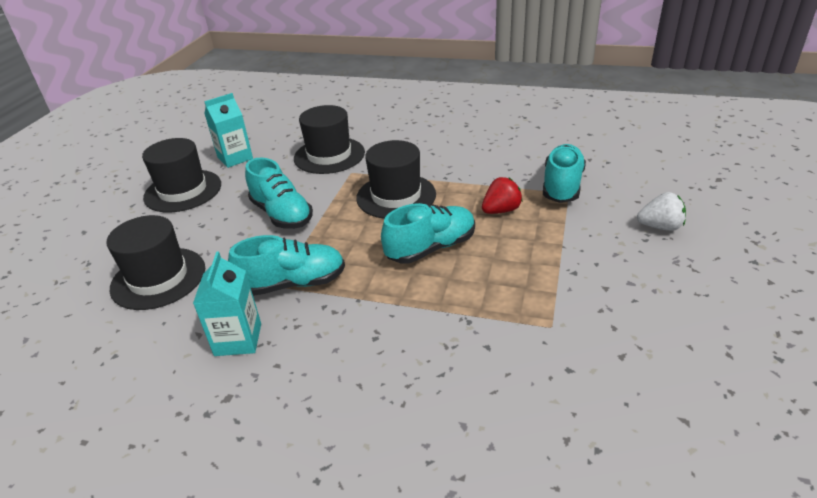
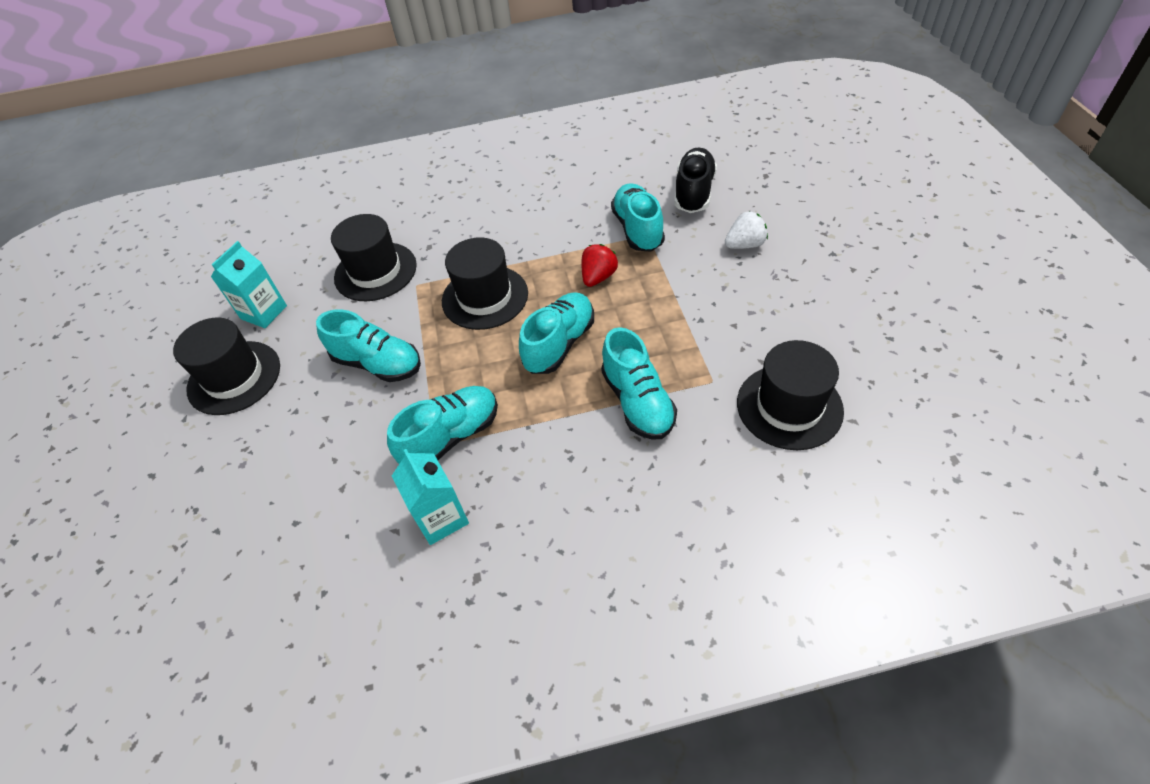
camera: 25 degrees left, 15 degrees up
(158, 278) = (298, 491): black hat -> black hat (789, 406)
(467, 317) = (637, 402): none -> turquoise shoe
(635, 173) = (694, 192): none -> black shoe

